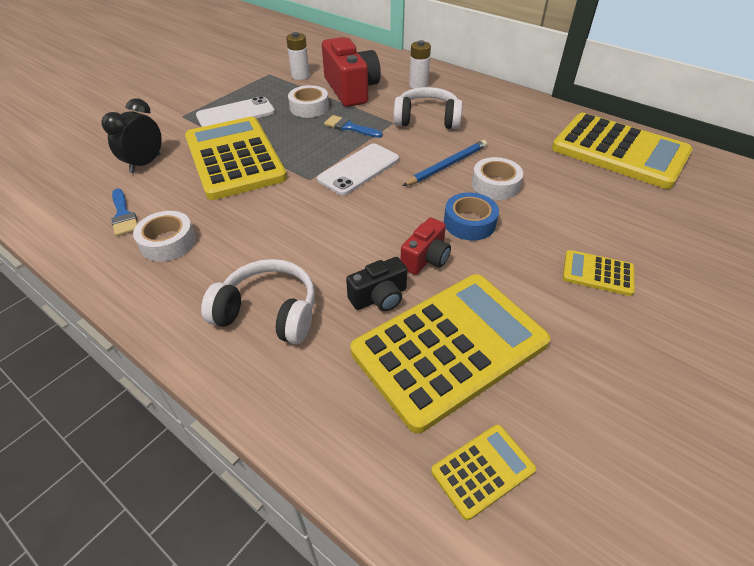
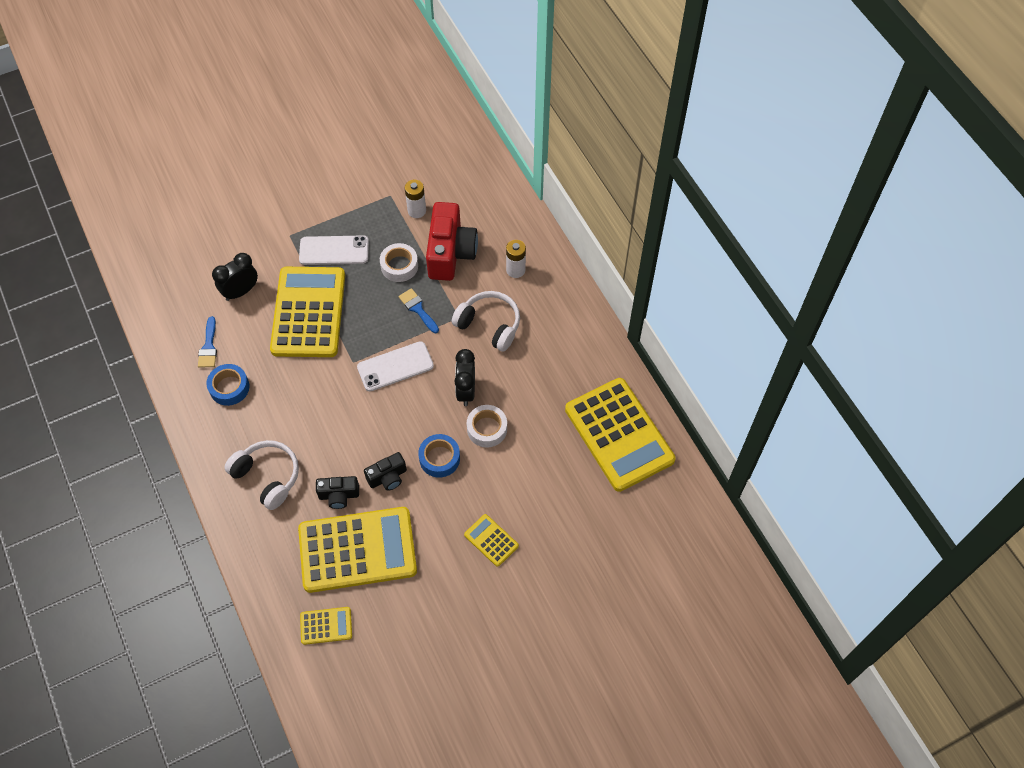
camera: 25 degrees right, 15 degrees up
(168, 242) = (229, 387): white tape -> blue tape
(426, 258) = (388, 477): red camera -> black camera
(447, 165) = (466, 391): blue pencil -> black clock

